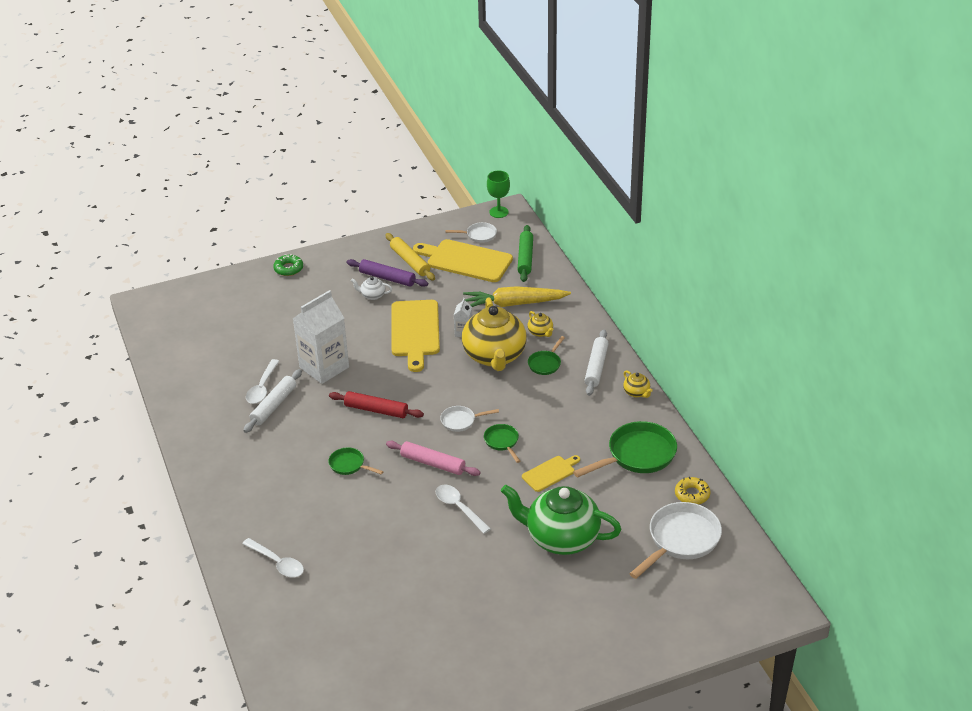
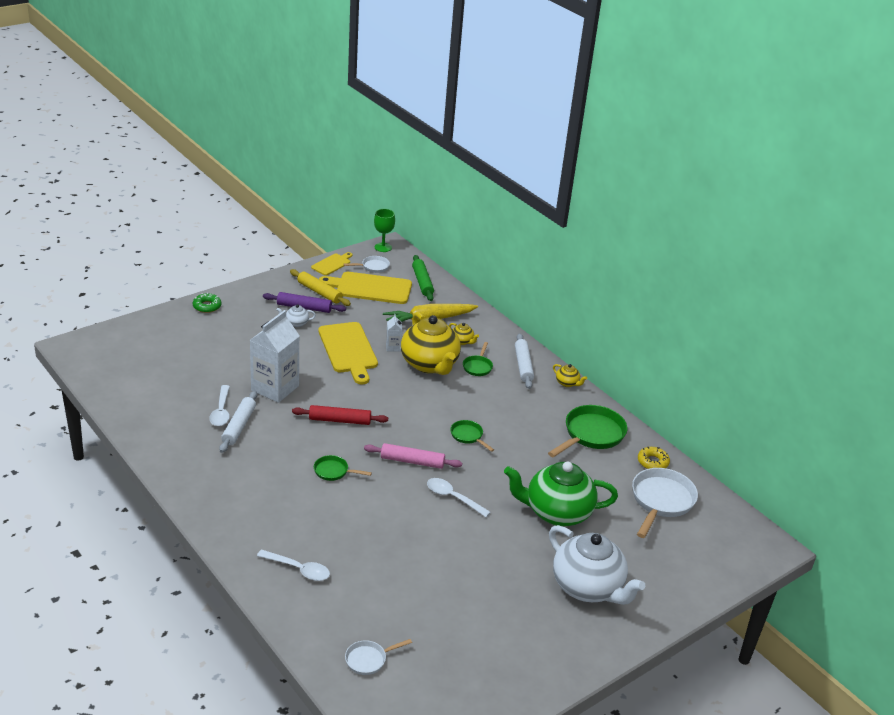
camera: 20 degrees left, 5 degrees down
(460, 421) = (422, 422): white pan -> white pan (368, 659)
(550, 473) = (522, 458): yellow cutting board -> yellow cutting board (332, 264)
(559, 623) = (588, 588): none -> white teapot

